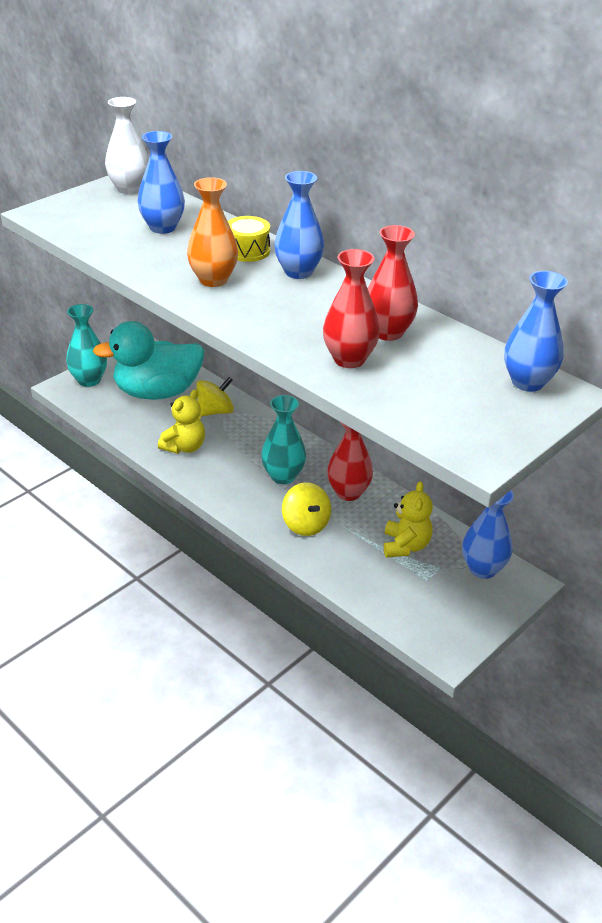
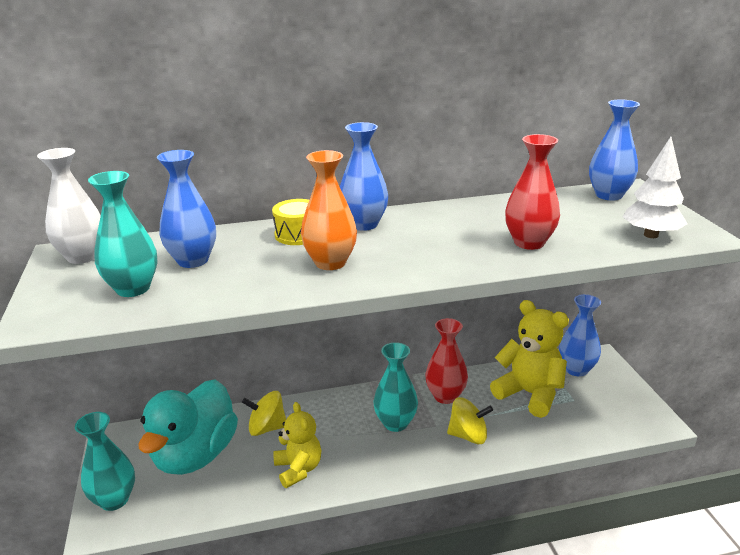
camera: 55 degrees left, 10 degrees down
(104, 224) = (133, 288): none -> turquoise vase
(215, 411) = (267, 428): yellow spinning top -> yellow spinning top turned 90 degrees counterclockwise
(388, 332) = (499, 218): red vase -> none
(405, 546) = (529, 394): yellow teddy bear -> yellow teddy bear, size x1.54
(445, 424) = (651, 235): none -> white tree

